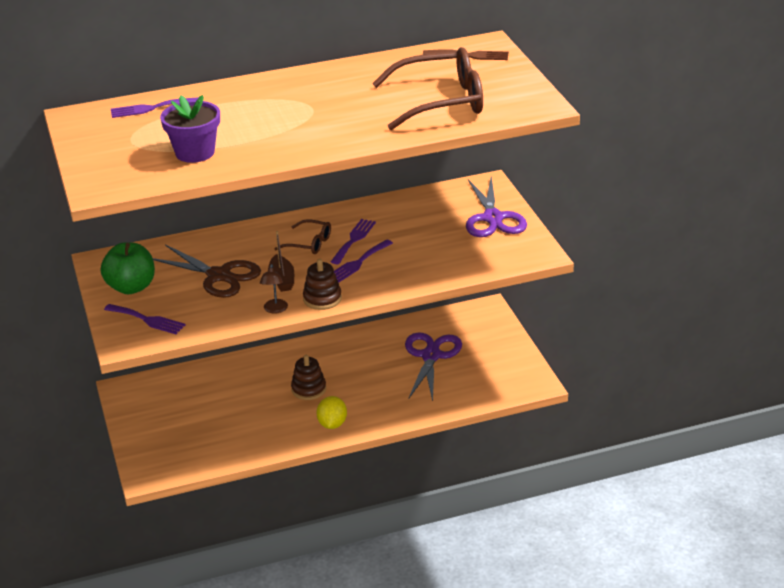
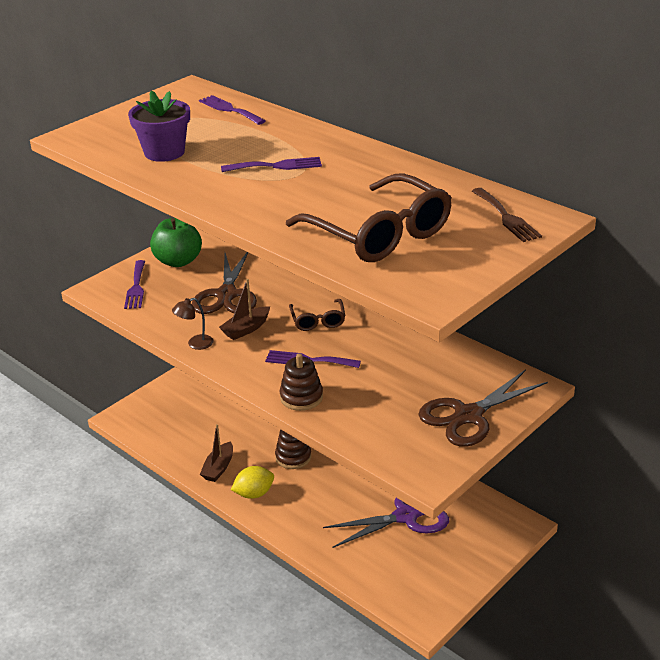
camera: 60 degrees right, 0 degrees up
(281, 434) = (218, 468): none -> brown boat
(322, 299) = (231, 363): brown stacking toy -> brown stacking toy (301, 397)
(354, 240) = (346, 343): purple fork -> purple fork (276, 166)
(493, 218) = (468, 416): purple scissors -> brown scissors

